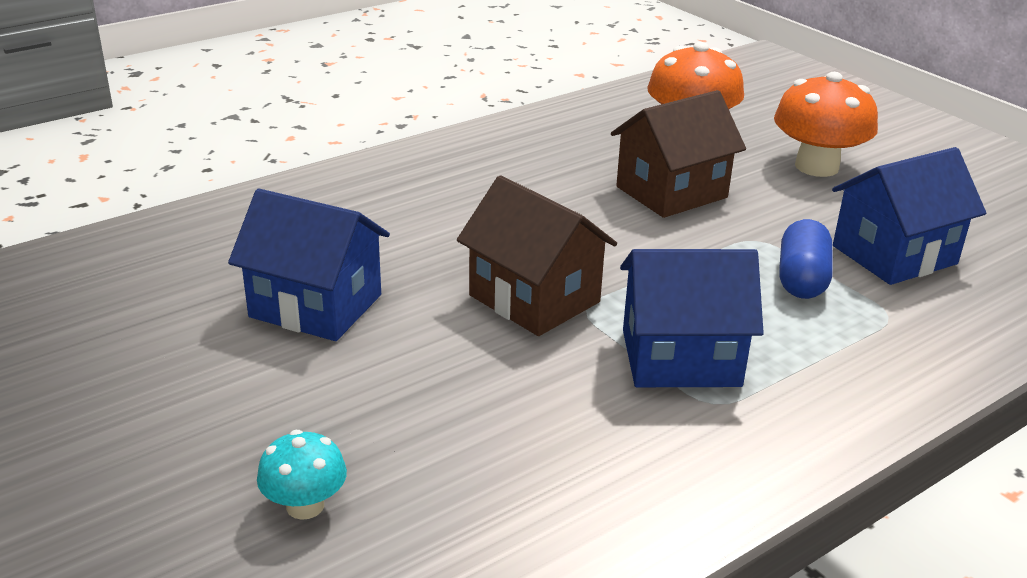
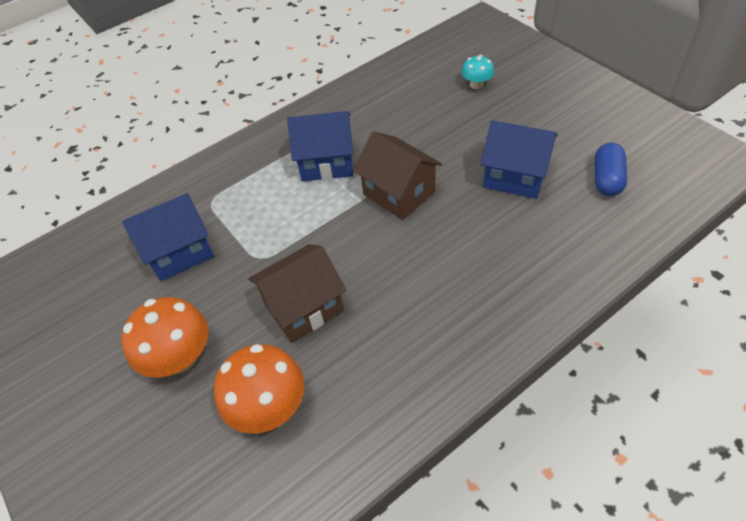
camera: 175 degrees left, 20 degrees up
(801, 279) = (246, 224): blue capsule -> blue capsule (607, 179)

